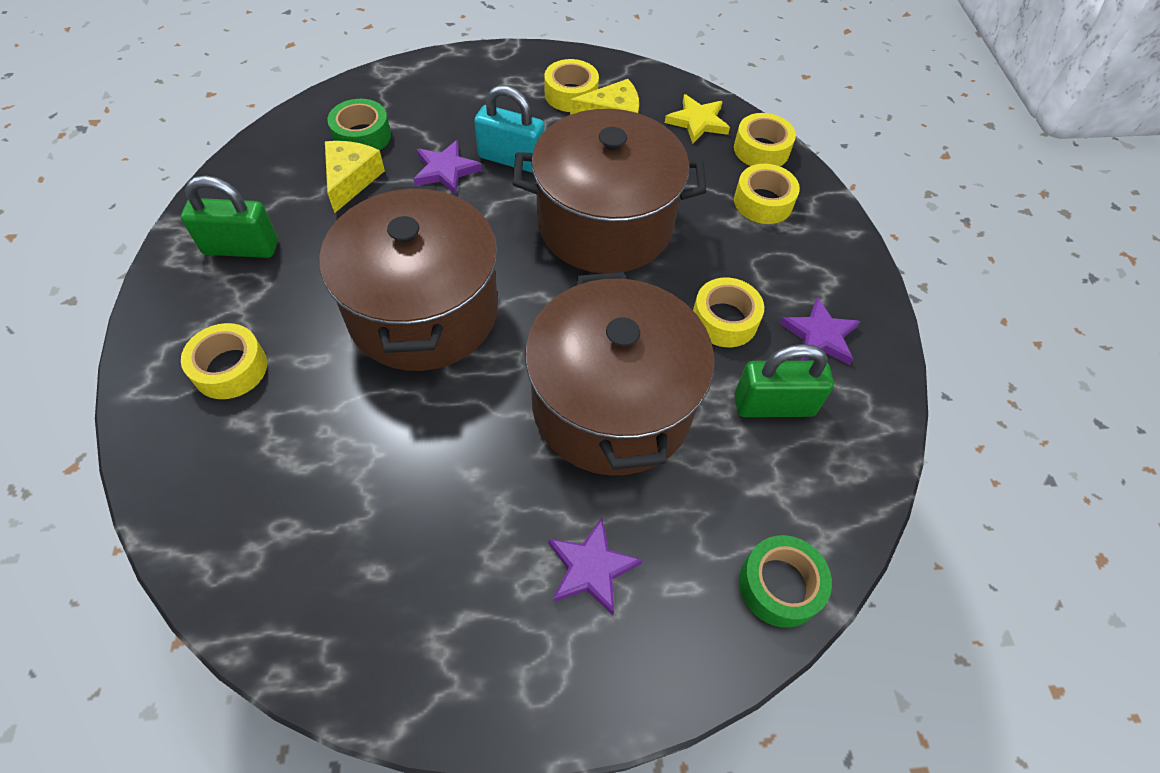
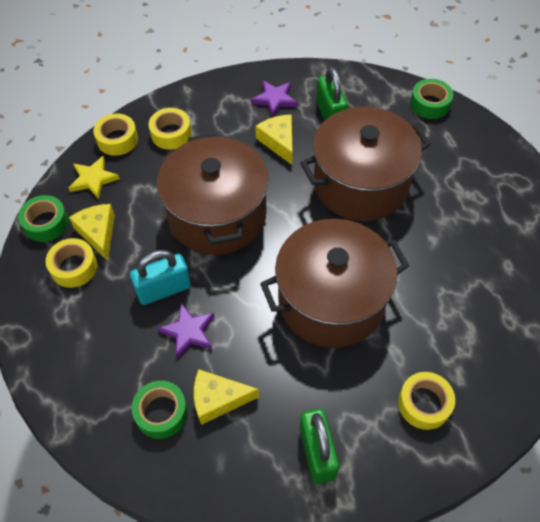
camera: 100 degrees left, 0 degrees up
(511, 159) = (164, 289): turquoise padlock -> turquoise padlock turned 60 degrees clockwise
(591, 568) = (458, 174): purple star -> none
(640, 80) = (46, 223): none -> green tape
(724, 320) = (279, 142): yellow tape -> yellow cheese

